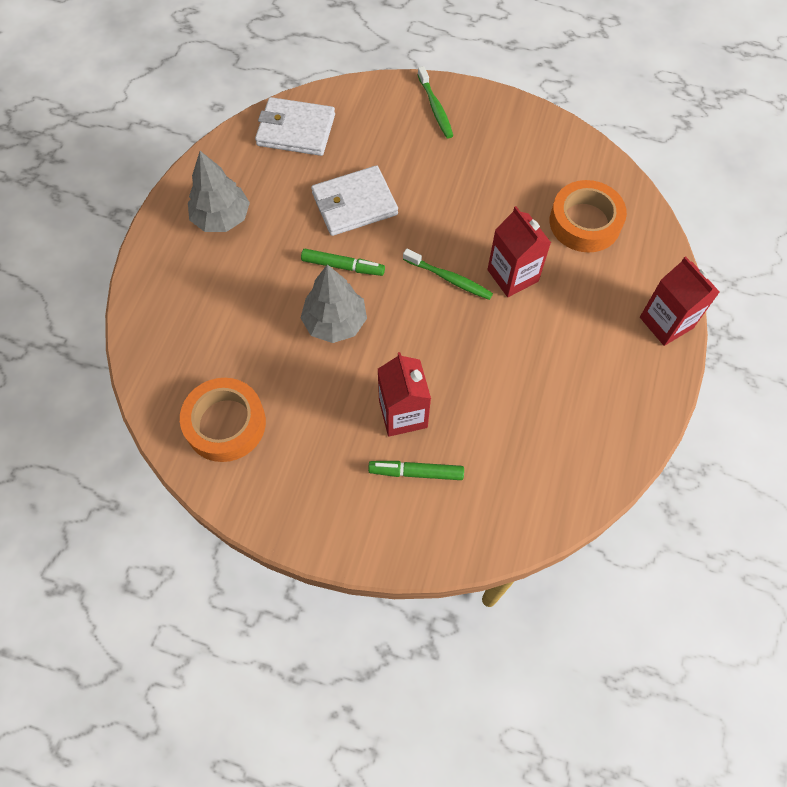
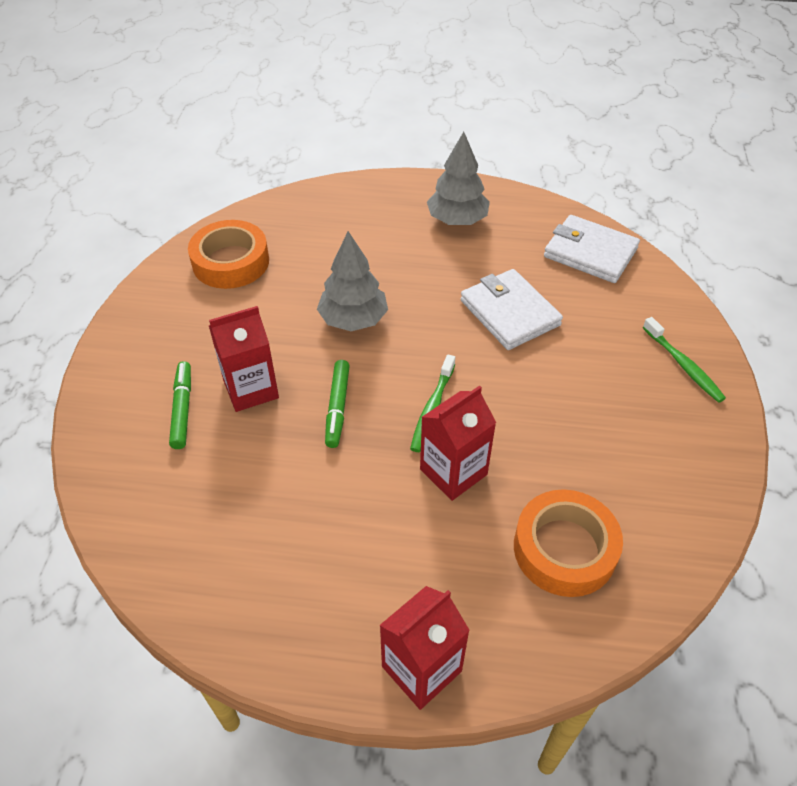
camera: 80 degrees right, 15 degrees down
(296, 130) = (590, 252): white wallet -> white wallet turned 60 degrees counterclockwise
(342, 266) = (425, 315): green marker -> green marker (338, 407)
(435, 108) = (683, 365): green toothbrush -> green toothbrush turned 90 degrees counterclockwise

